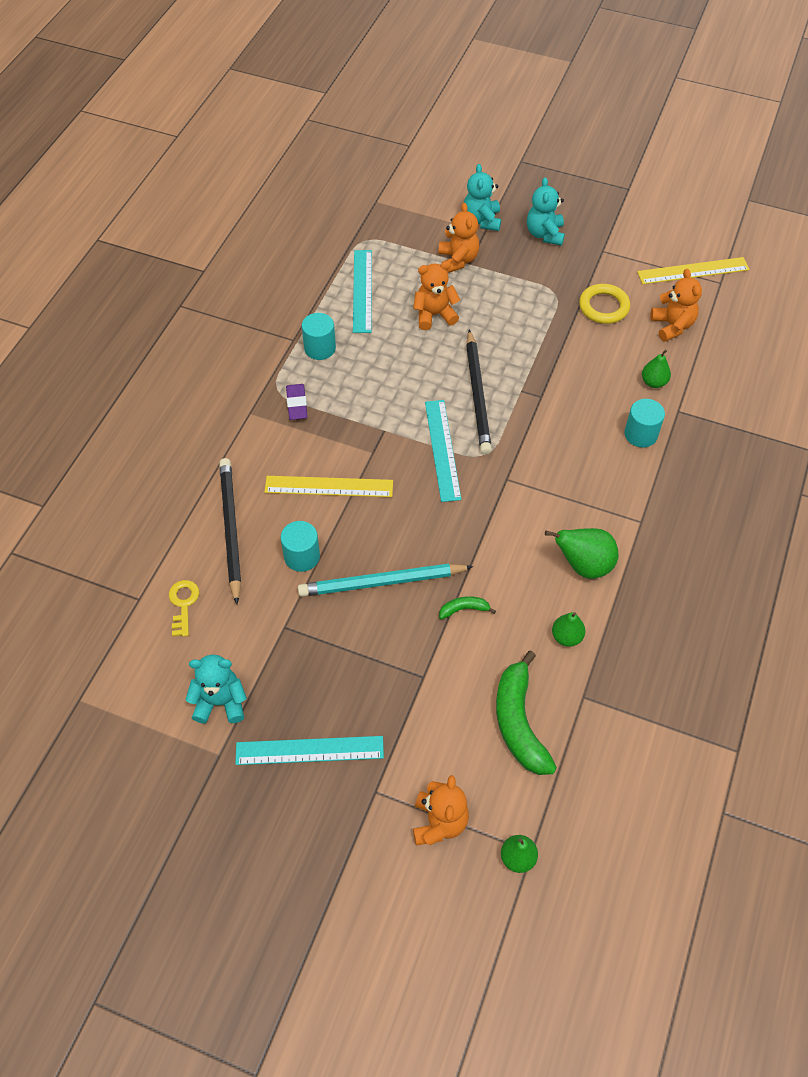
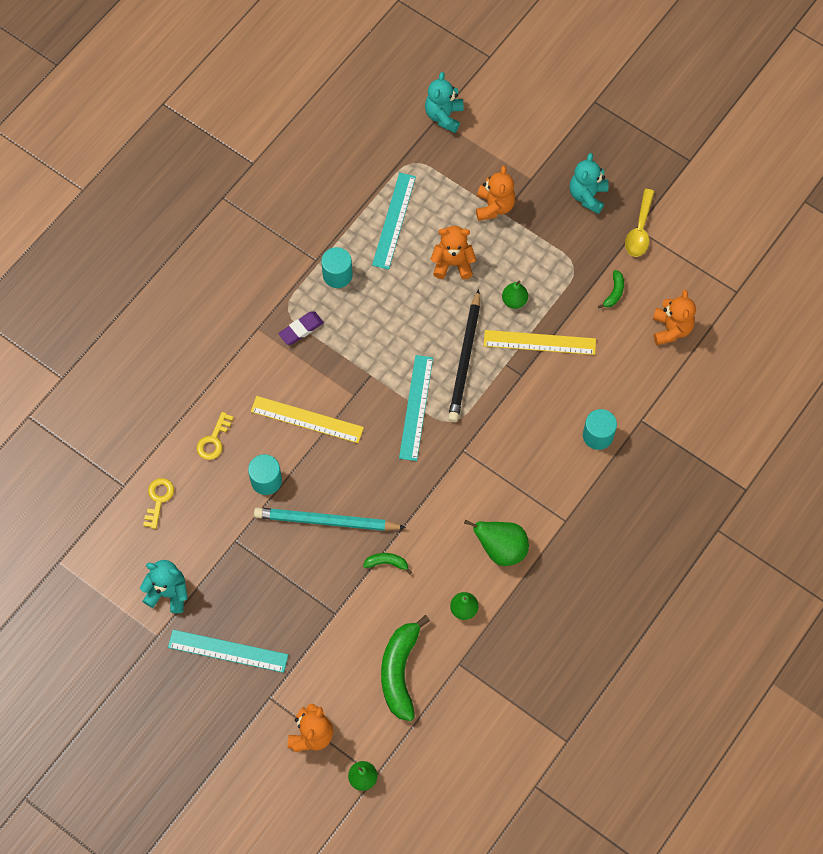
camera: 15 degrees right, 10 degrees up
(231, 529) = (213, 440): black pencil -> yellow key
(297, 404) = (301, 329): purple eraser -> purple eraser turned 45 degrees clockwise
(482, 220) = (532, 165): turquoise teddy bear -> turquoise teddy bear (444, 116)
(603, 307) = (614, 292): yellow ring -> green banana
(606, 251) = (639, 230): none -> yellow spoon
(653, 382) = (630, 385): green pear -> green pear (514, 301)
(693, 271) = (715, 272): yellow ruler -> yellow ruler (539, 342)

